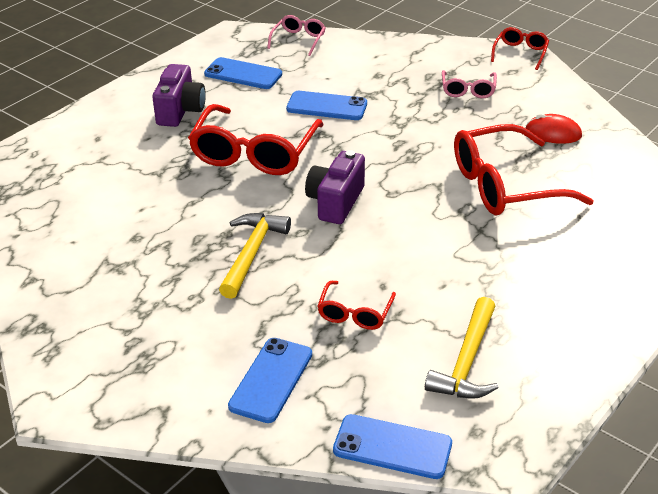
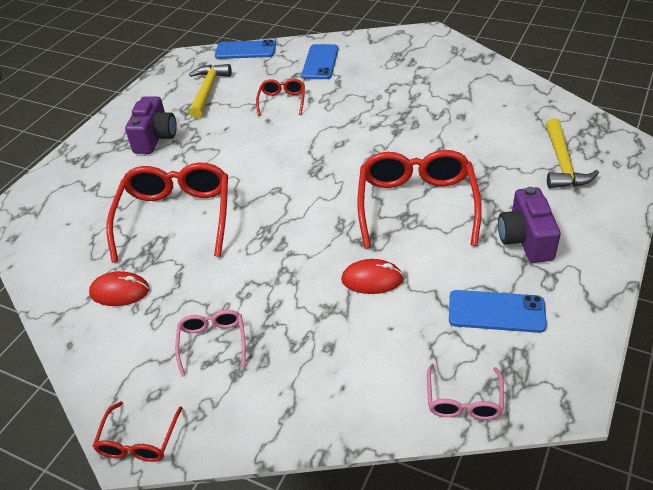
camera: 170 degrees right, 5 degrees up
(252, 253) = (369, 122): yellow hammer -> yellow hammer (562, 163)
(327, 106) = (372, 279): blue phone -> red mouse
(335, 202) = (322, 172): purple camera -> purple camera (155, 138)
(505, 185) = (176, 217): red glasses -> red glasses turned 60 degrees counterclockwise

